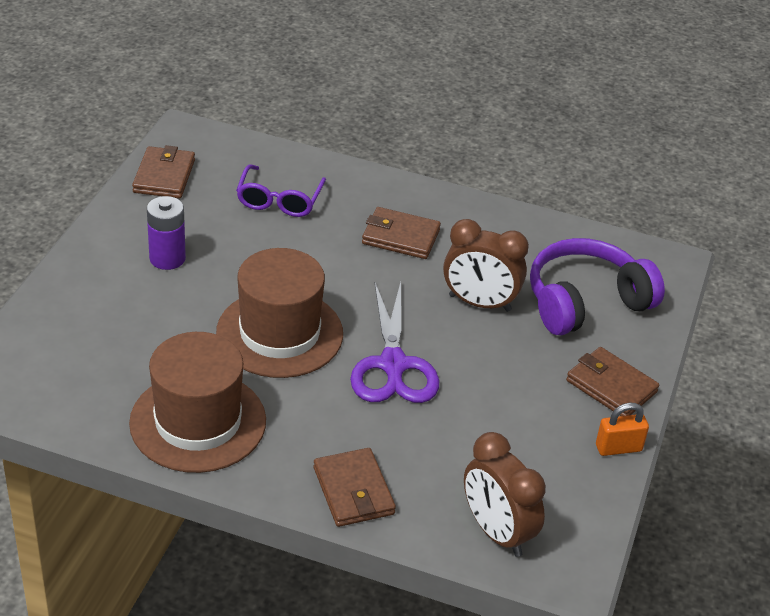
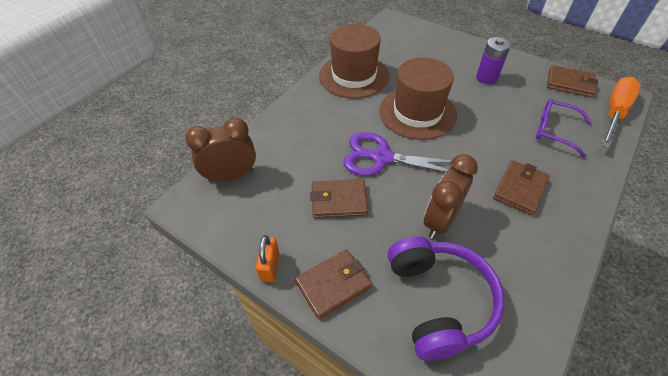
camera: 110 degrees right, 10 degrees up
(223, 145) = (614, 112): none -> orange screwdriver
(353, 491) = (287, 122): brown wallet -> brown wallet (339, 200)

